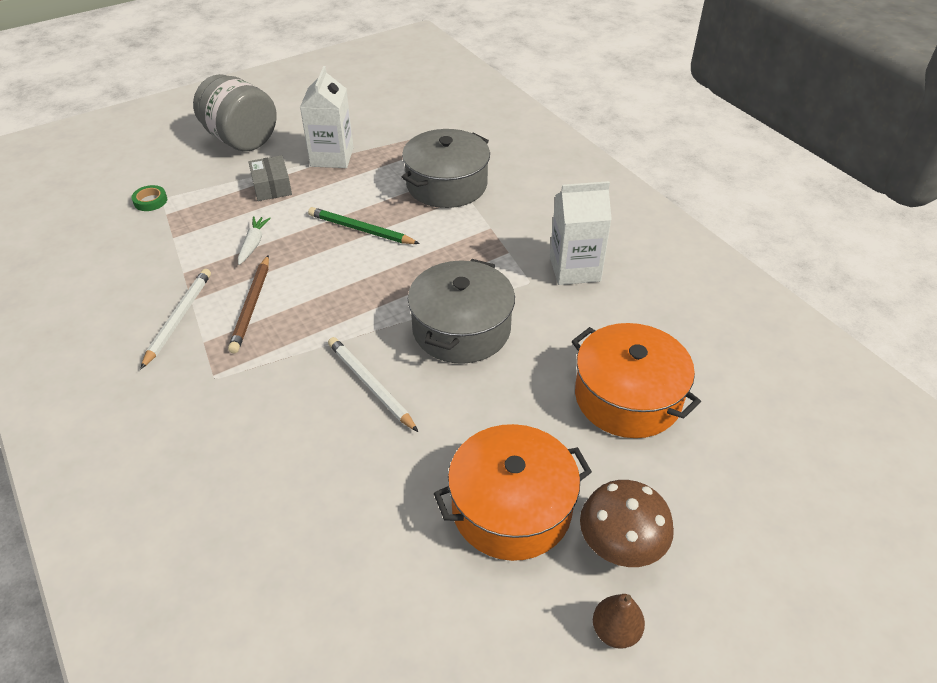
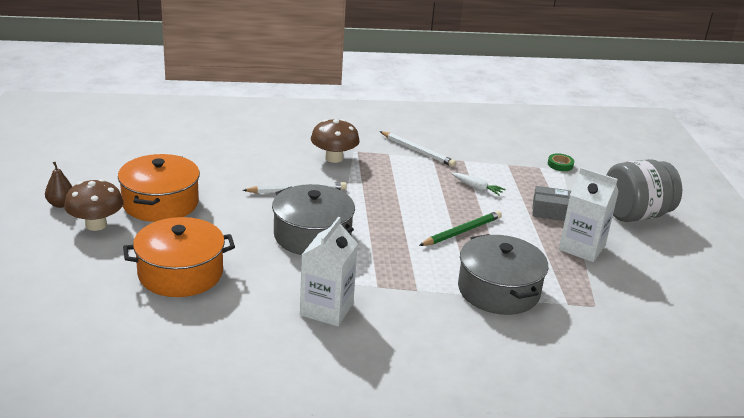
camera: 115 degrees right, 15 degrees down
(251, 306) = (408, 173): brown pencil -> none
(251, 389) = (334, 158): none -> brown mushroom

